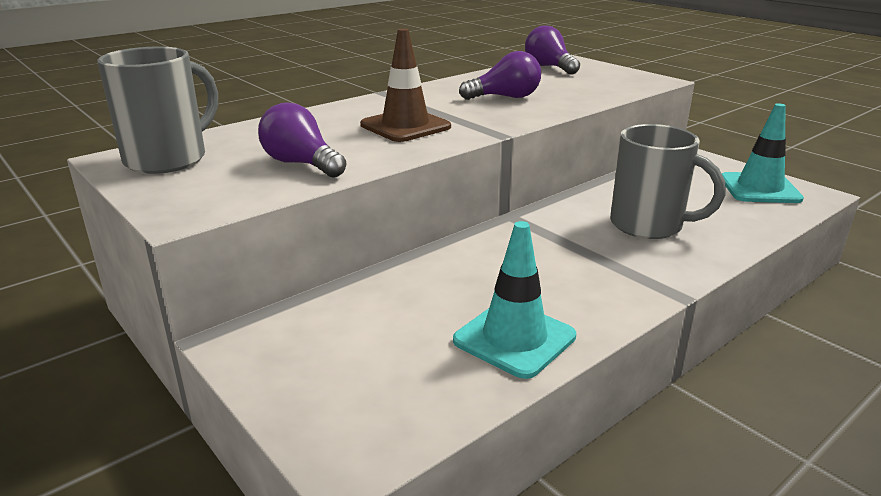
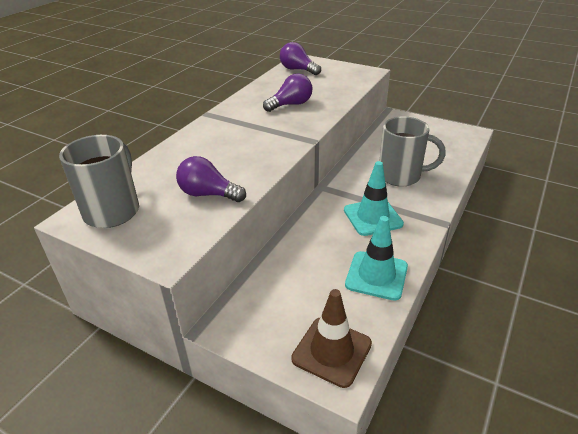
camera: 20 degrees left, 10 degrees up
(405, 126) = (248, 144): brown traffic cone -> brown traffic cone (331, 351)
(759, 189) = (443, 135): turquoise traffic cone -> turquoise traffic cone (372, 217)

